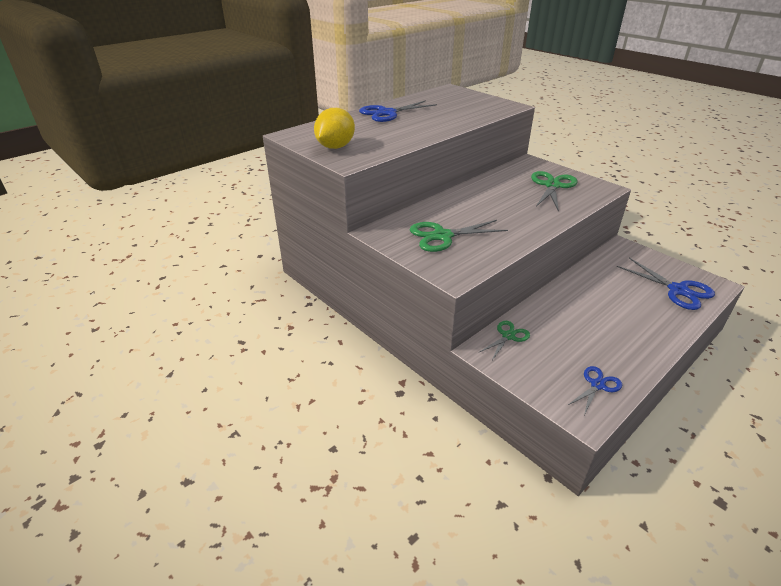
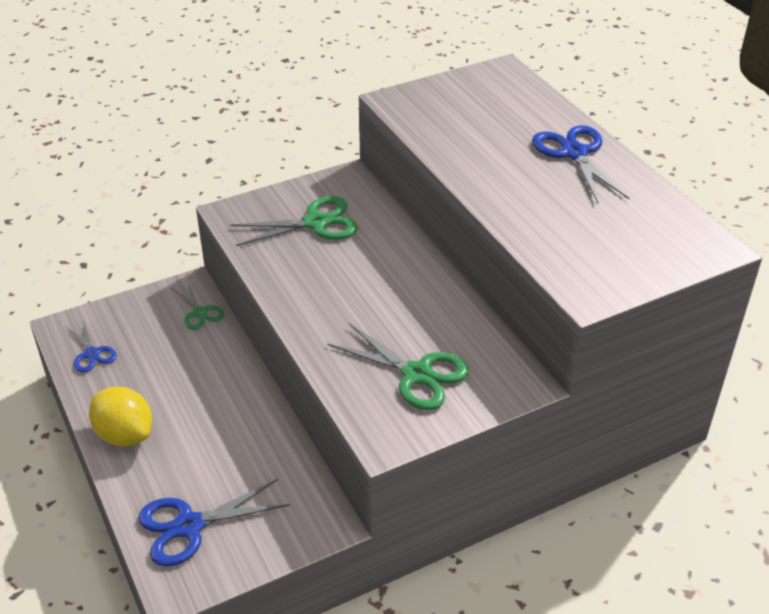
camera: 105 degrees right, 5 degrees up
(335, 147) = (447, 96): yellow lemon -> yellow lemon (125, 435)
(442, 236) = (316, 223): green scissors -> green scissors turned 75 degrees clockwise

